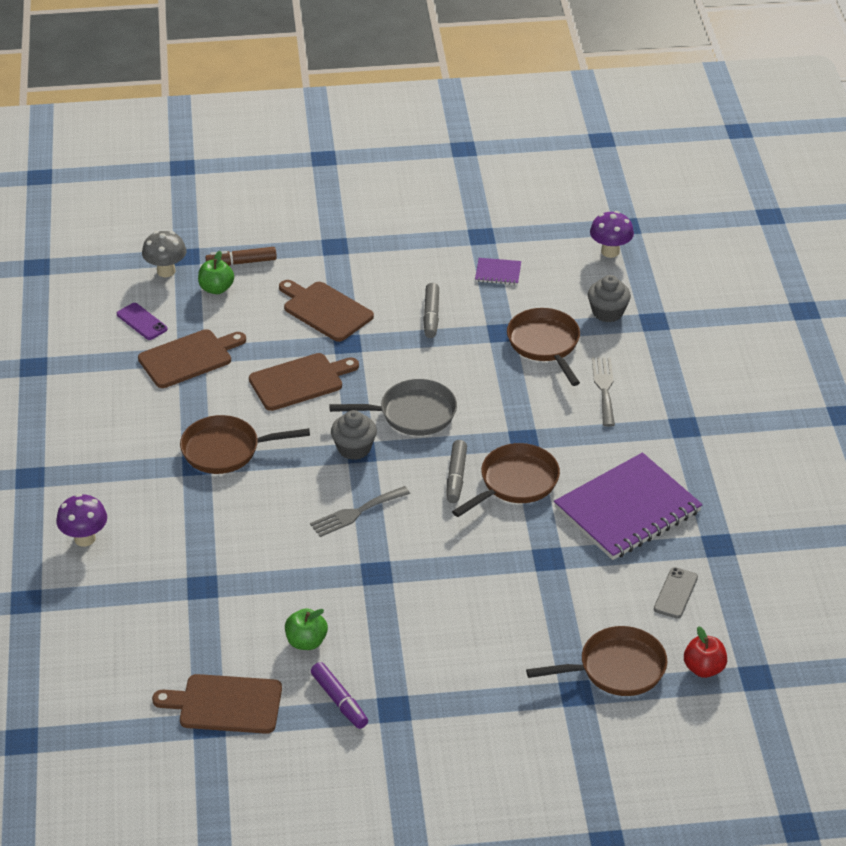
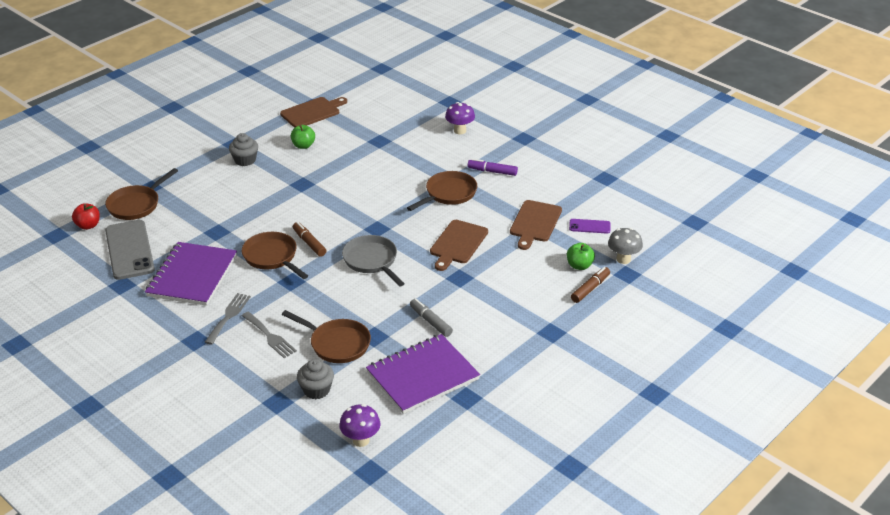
camera: 140 degrees right, 5 degrees down
(325, 310) = (499, 289): brown cutting board -> none
(339, 701) = (262, 135): purple marker -> purple marker (492, 171)
(354, 448) = (382, 228): grey cupcake -> grey cupcake (245, 160)
(356, 513) = (343, 201): grey fork -> grey fork (228, 316)
(412, 414) = (372, 261): grey pan -> grey pan turned 105 degrees clockwise
(456, 477) = (309, 243): grey marker -> brown marker
(498, 273) = (422, 376): purple notebook -> purple notebook, size x2.40
(515, 482) = (272, 257): brown pan -> brown pan turned 135 degrees clockwise
(675, 593) = (129, 250): grey phone -> grey phone, size x2.10

